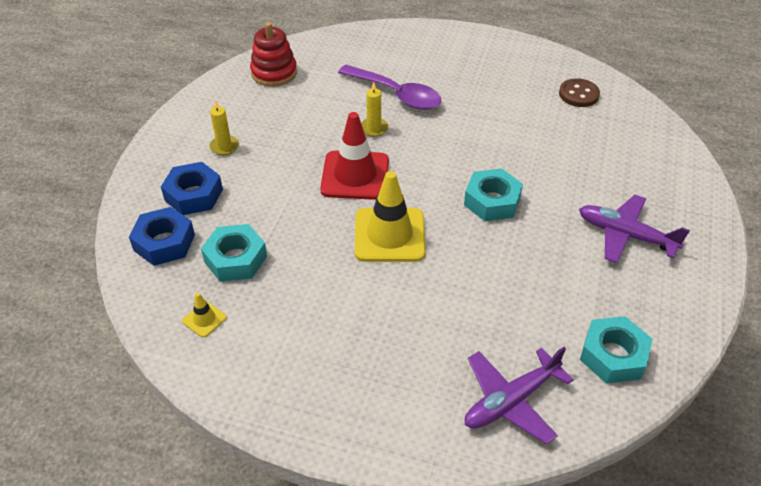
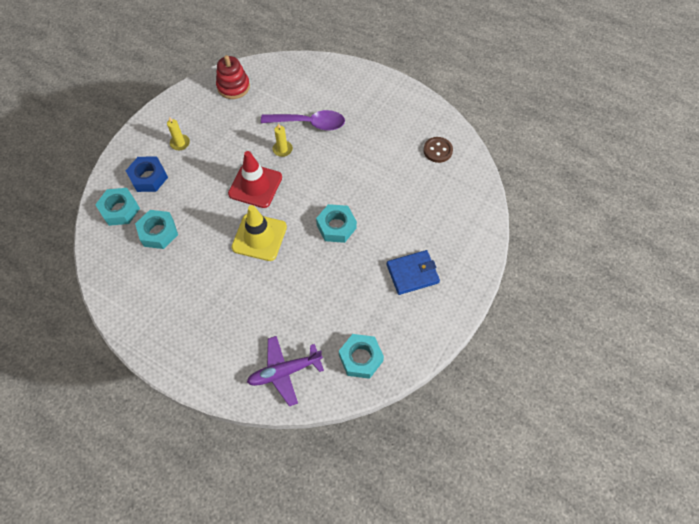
camera: 15 degrees right, 15 degrees up
(164, 242) = (120, 210): blue nut -> turquoise nut
(204, 319) = (126, 271): yellow traffic cone -> none
(396, 94) = (309, 123): purple spoon -> purple spoon turned 45 degrees counterclockwise
(625, 235) = (412, 273): purple plane -> blue wallet

